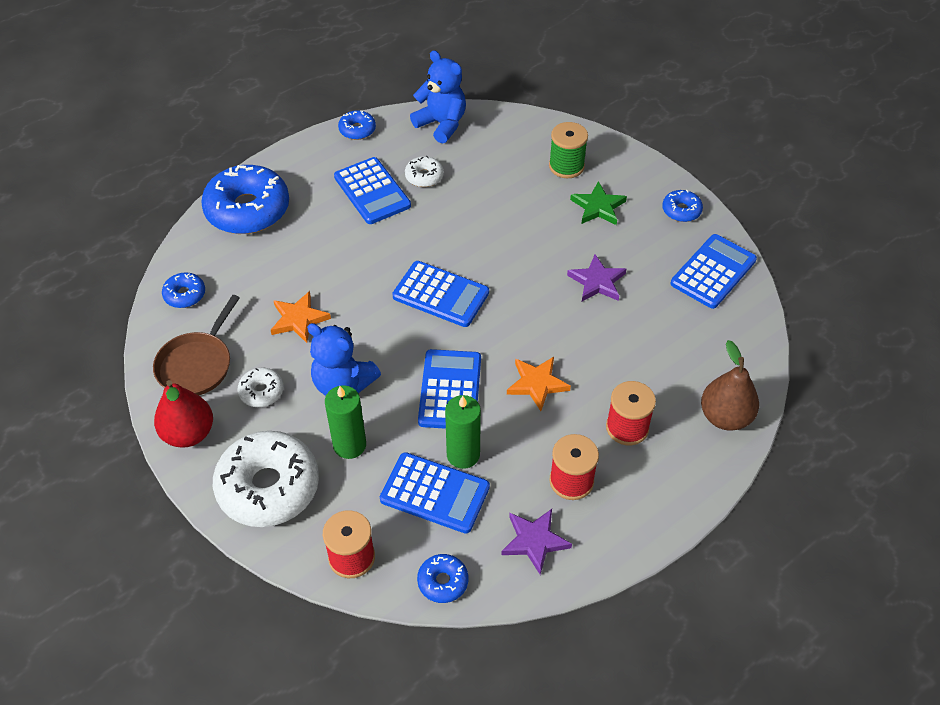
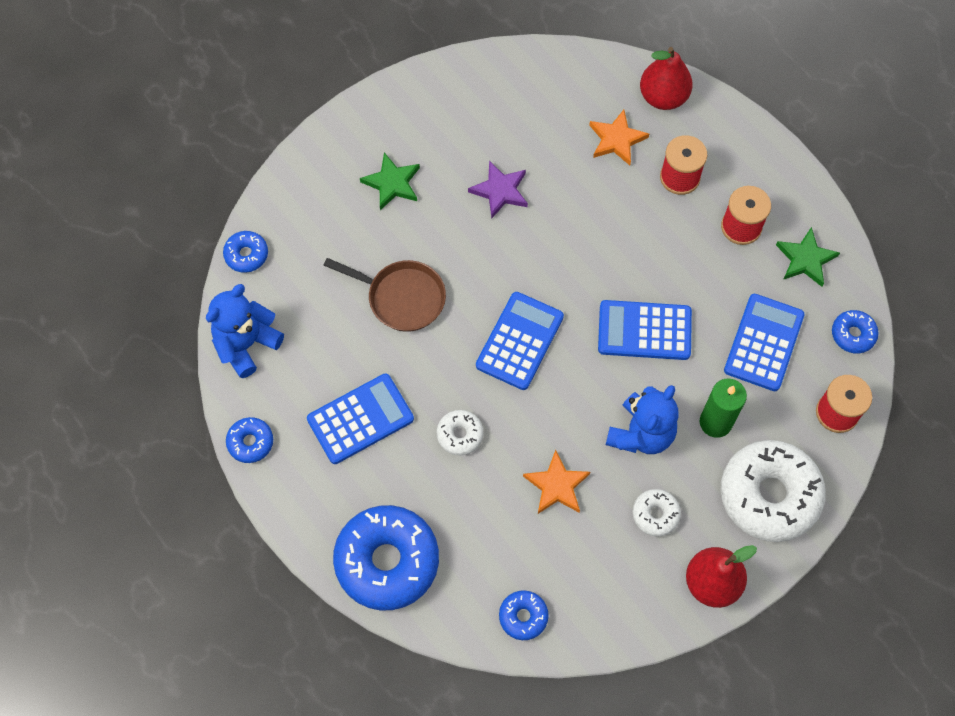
camera: 90 degrees left, 15 degrees up
(197, 364) = (622, 587): brown pan -> brown pan (401, 297)
(424, 176) = (337, 362): white donut -> white donut (460, 435)
(463, 454) = (719, 318): green candle -> none
(534, 541) = (805, 259): purple star -> green star
(537, 384) = (633, 251): orange star -> orange star (616, 139)
(566, 166) = (326, 211): green spool -> none
(681, 210) = (399, 105): blue donut -> blue donut (246, 255)
(713, 272) = (486, 86): blue calculator -> none
(725, 417) = (663, 97): brown pear -> red pear

